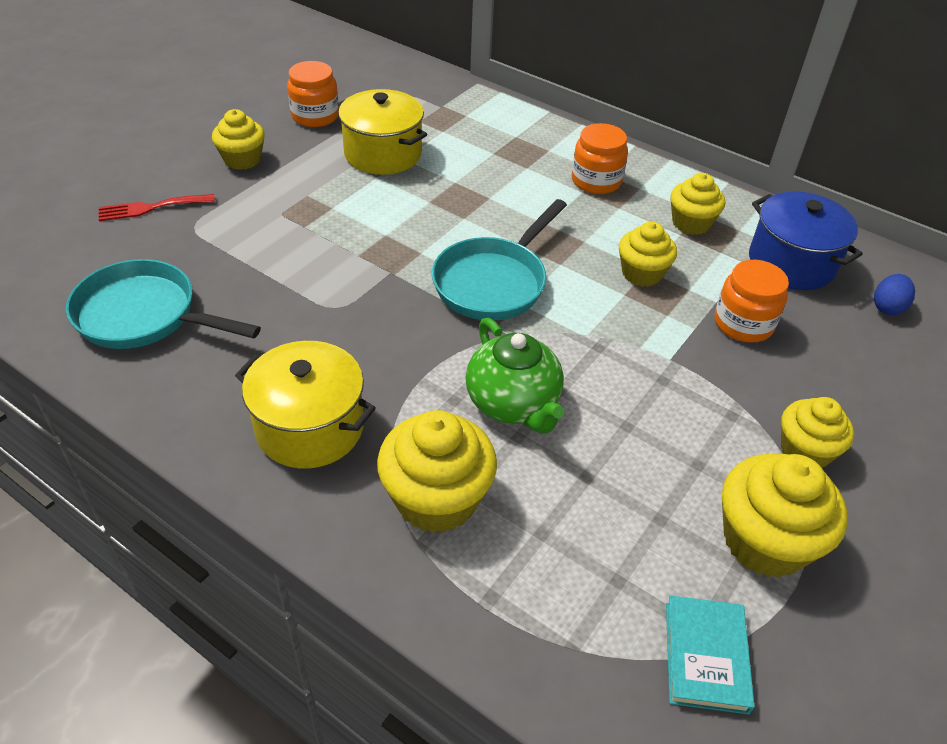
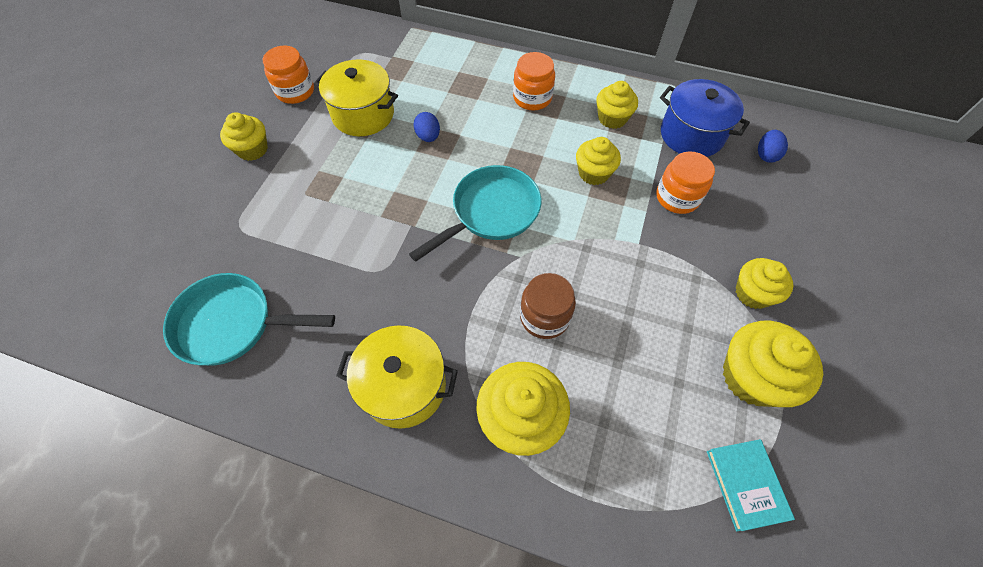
camera: 15 degrees left, 15 degrees up
(151, 208) = (195, 217): red fork -> none
(450, 191) = (428, 136): none -> blue egg
(493, 282) = (491, 212): turquoise pan -> turquoise pan turned 150 degrees counterclockwise
(513, 404) = (544, 317): green teapot -> brown jar

